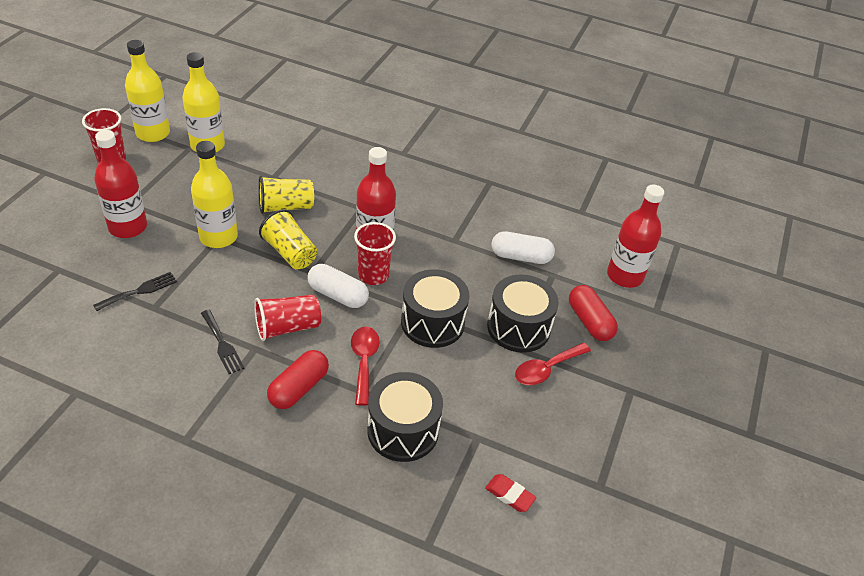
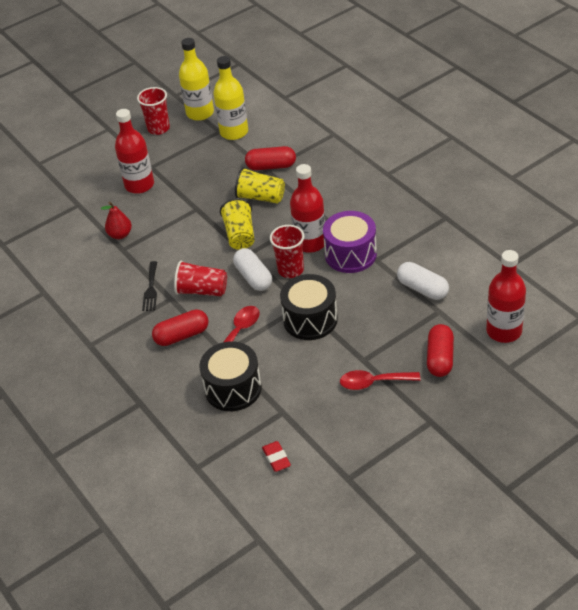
camera: 40 degrees right, 0 degrees up
(139, 291) = (120, 235): black fork -> red pear
(218, 237) = (196, 209): yellow bottle -> none
(275, 172) = (271, 166): none -> red capsule
(425, 242) = (350, 254): none -> purple drum
(518, 327) = (376, 344): black drum -> none

